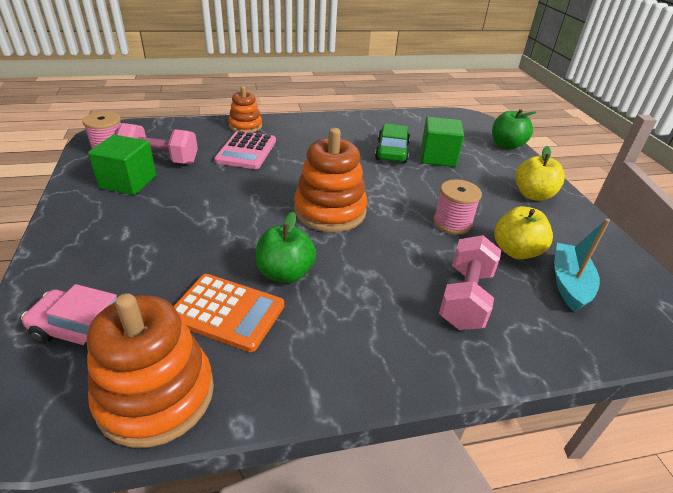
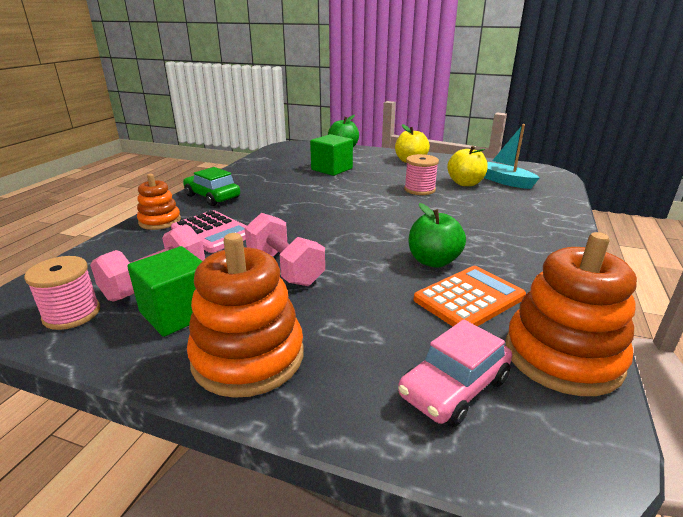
camera: 55 degrees left, 10 degrees down
(330, 211) = (362, 222): orange stacking toy -> orange stacking toy (248, 357)
(392, 151) = (303, 179): green car -> green car (212, 197)
(465, 298) = (503, 210): pink dumbbell -> pink dumbbell (285, 268)

